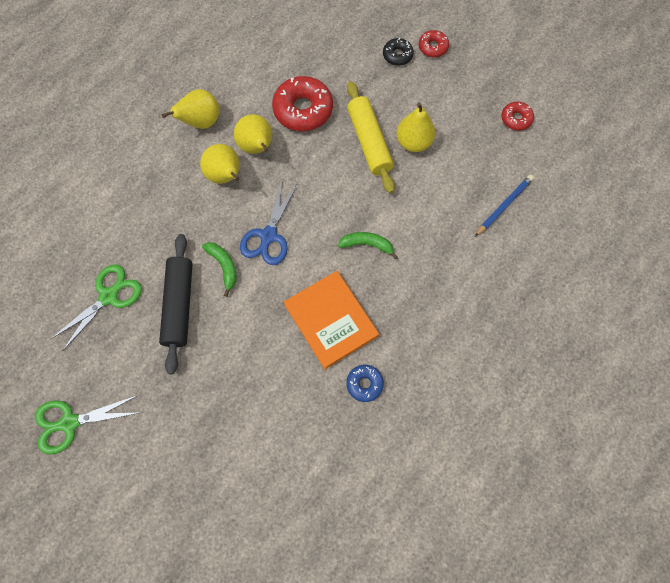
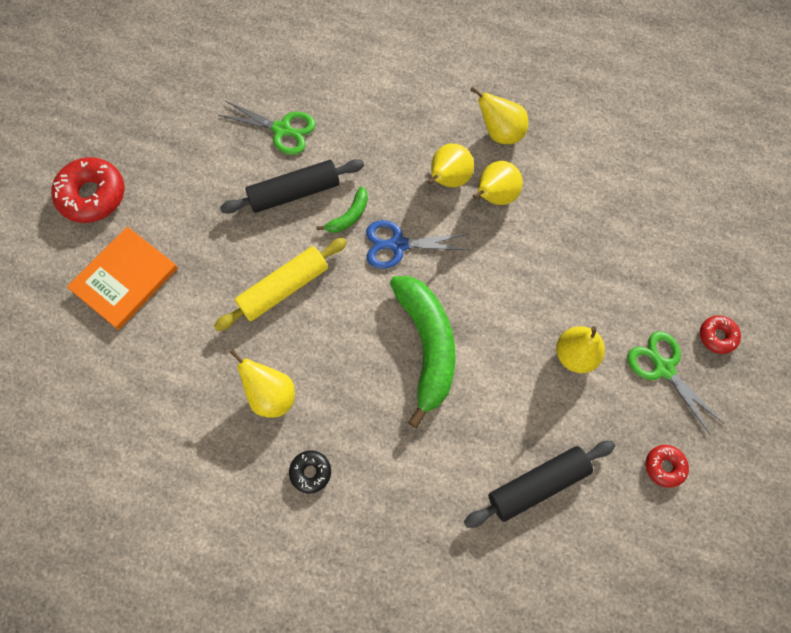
camera: 70 degrees right, 0 degrees up
(70, 423) = (155, 149): green scissors -> green scissors (663, 368)
(303, 110) = (562, 224): red donut -> red donut (93, 195)
(331, 320) = (328, 338): orange book -> orange book (125, 279)
(364, 384) = (271, 395): blue donut -> yellow pear
(367, 244) = (427, 346): green banana -> green banana, size x2.22
(369, 142) = (553, 306): yellow rolling pin -> yellow rolling pin (284, 288)
(397, 55) = (684, 299): black donut -> black donut (310, 472)
(504, 206) = (537, 484): blue pencil -> black rolling pin

